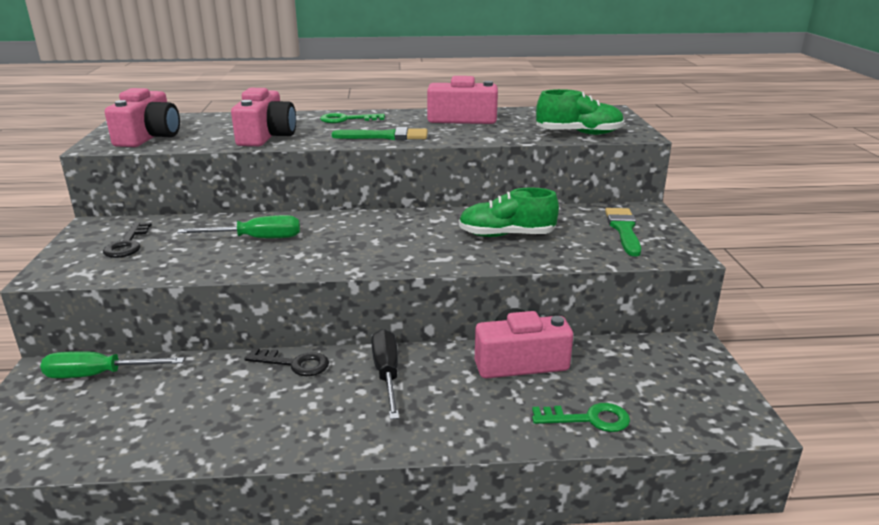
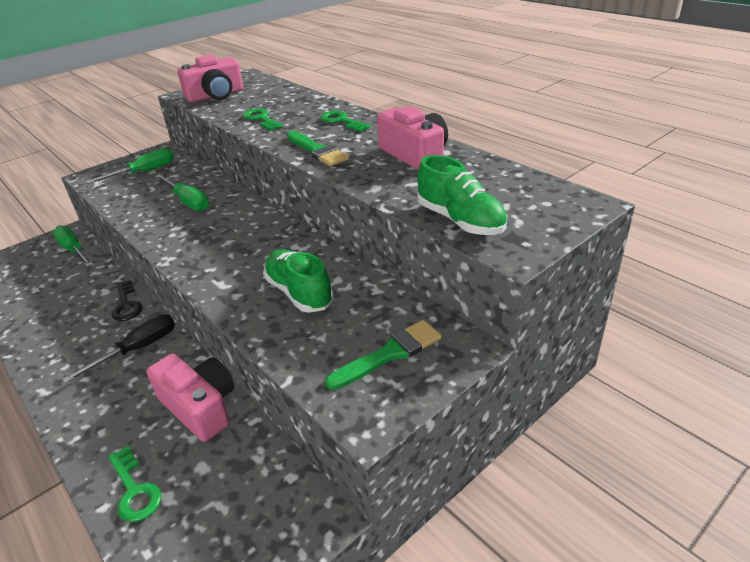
camera: 55 degrees right, 10 degrees up
(128, 244) = (144, 172): black key -> green screwdriver
(266, 136) = (261, 119): pink camera -> green key

